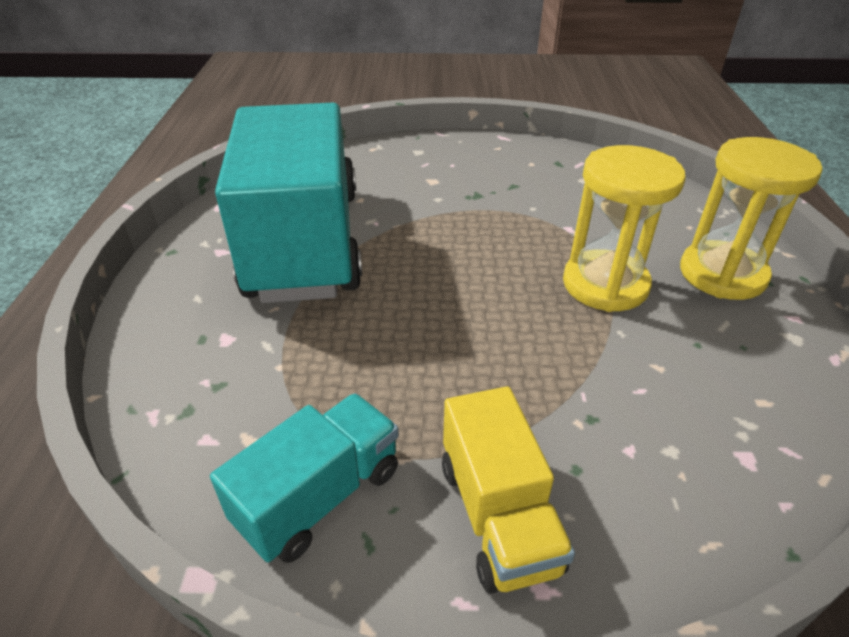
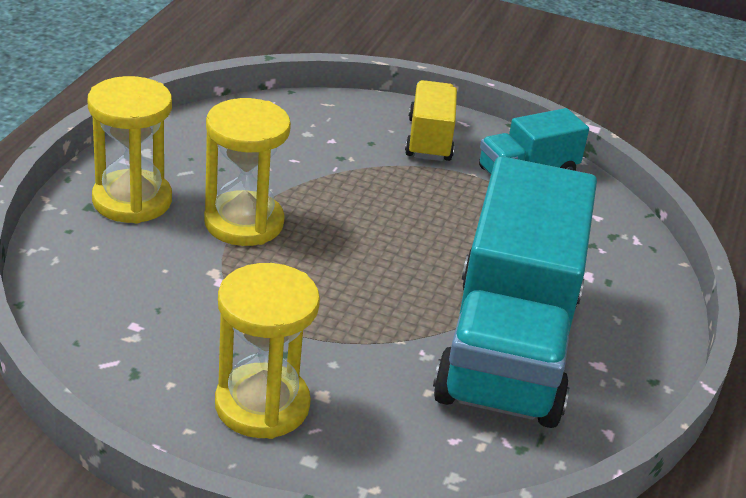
camera: 165 degrees left, 5 degrees down
(466, 166) = (262, 405): none -> yellow hourglass

